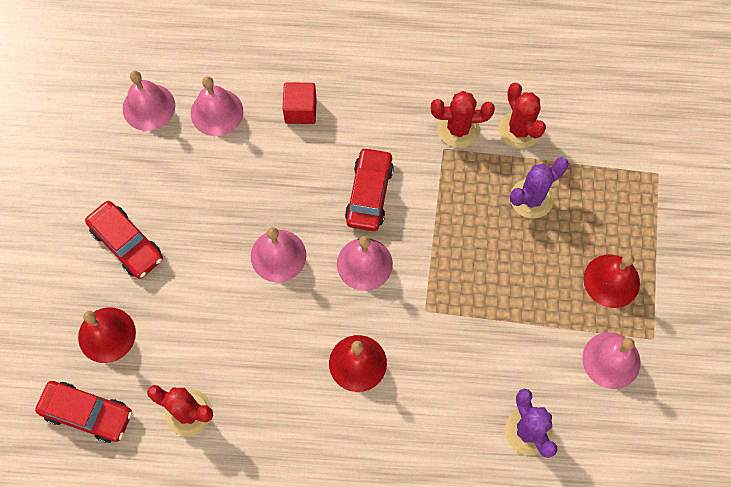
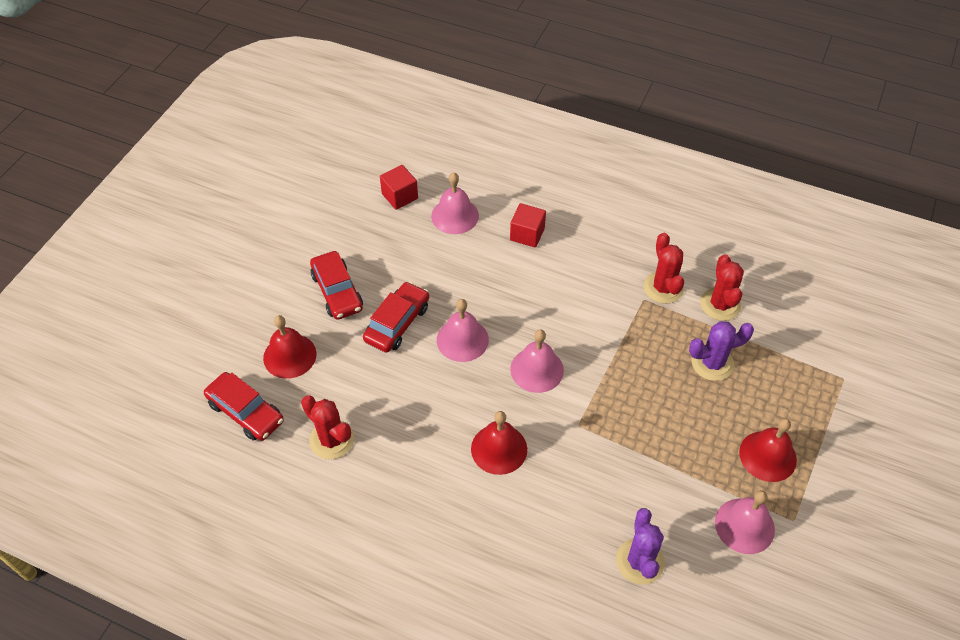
camera: 20 degrees right, 15 degrees down
(148, 107) = (400, 196): pink bell -> red cube
(369, 194) = (562, 315): red car -> red car (397, 323)
(458, 129) = (663, 288): red cactus -> red cactus turned 60 degrees clockwise

